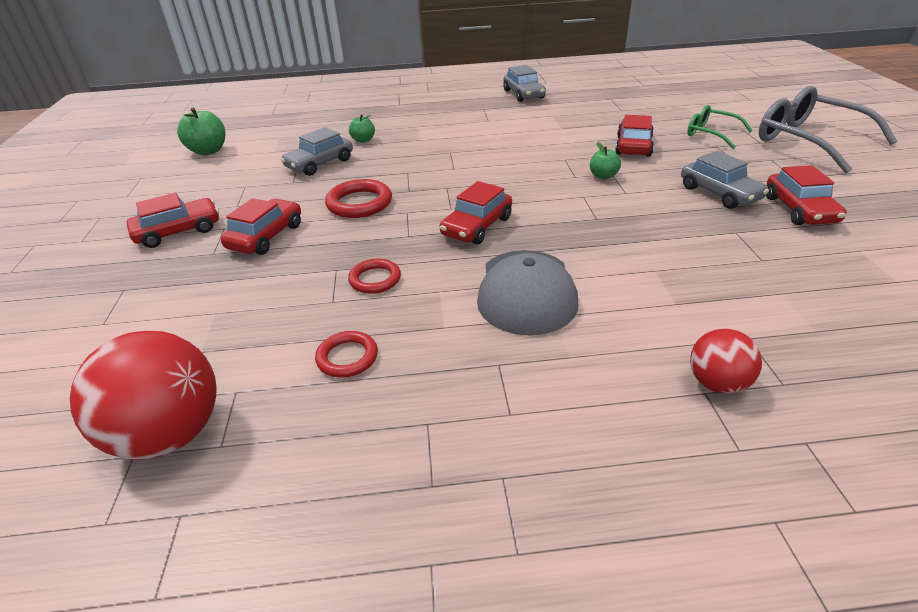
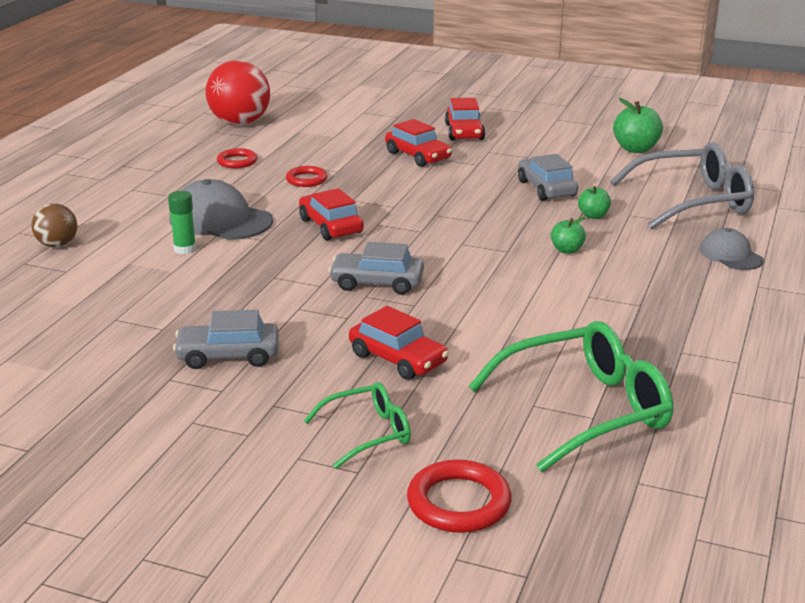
camera: 115 degrees right, 10 degrees down
(359, 203) = (434, 192): red ring -> red ring (458, 502)
(393, 100) = (730, 255): none -> grey cap
(523, 94) = (679, 351): grey car -> grey car (377, 283)
(603, 176) = (347, 310): green apple -> green apple (567, 250)
(607, 100) = (585, 409): none -> green glasses
(609, 283) = (185, 249): none -> green glue stick
(717, 383) = (57, 245): red ball -> brown ball
(799, 210) = (141, 381): red car -> none
(808, 141) = (252, 501): grey glasses -> grey glasses (693, 201)

